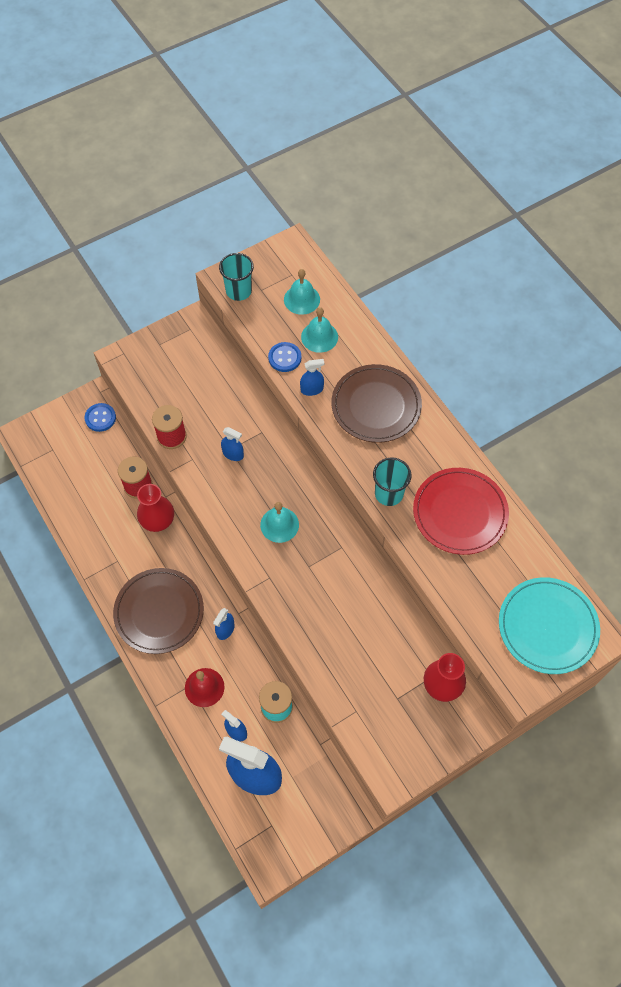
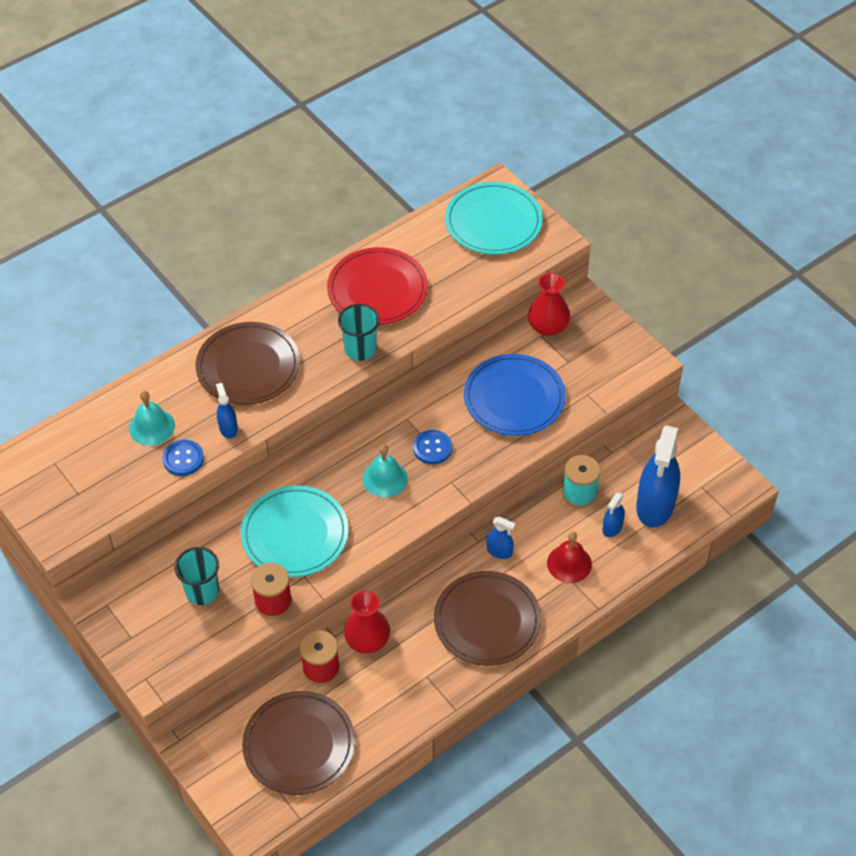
camera: 95 degrees left, 10 degrees down
(78, 468) = (299, 745): none -> brown plate
(100, 418) = (221, 731): blue button -> blue button (432, 448)
(233, 454) = (295, 534): blue spray bottle -> turquoise plate
(238, 291) = (79, 517): turquoise cup -> turquoise cup (202, 591)
(302, 299) = (94, 449): turquoise bell -> none
(357, 642) = (514, 398): none -> blue plate

